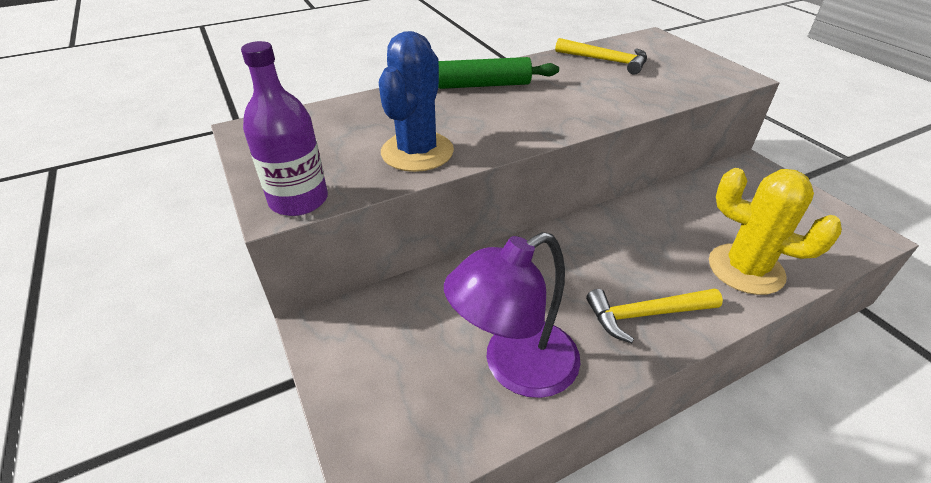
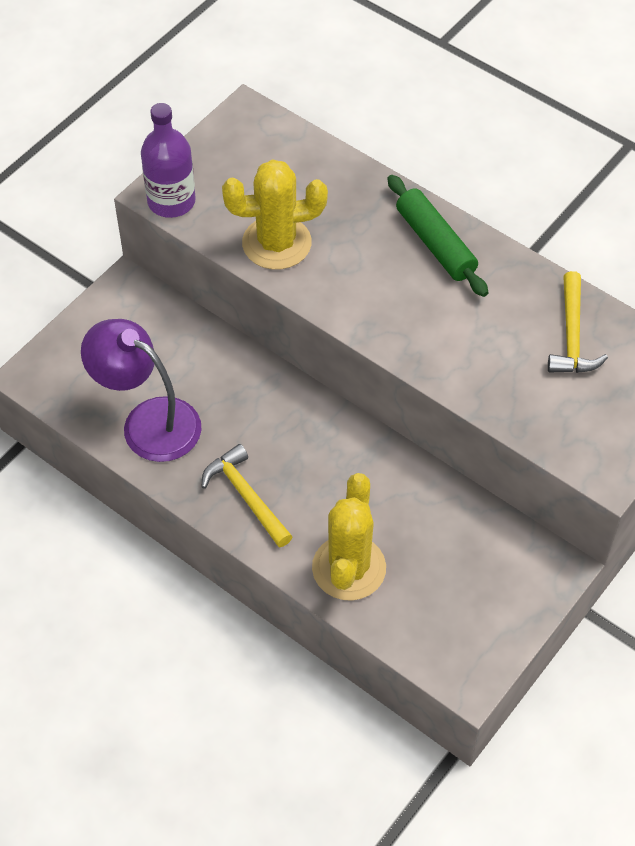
camera: 65 degrees right, 15 degrees up
(417, 152) = (276, 243): blue cactus -> yellow cactus

